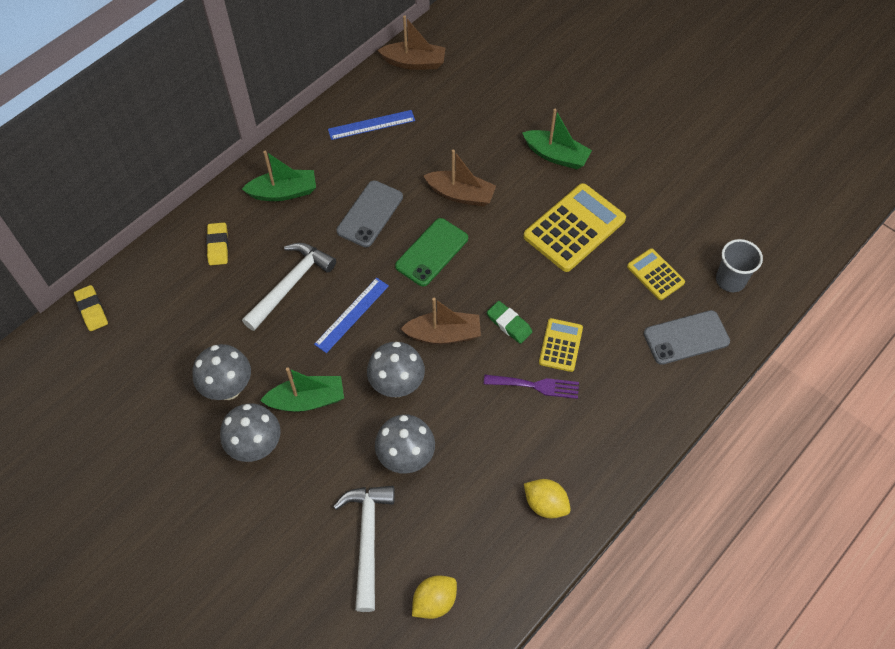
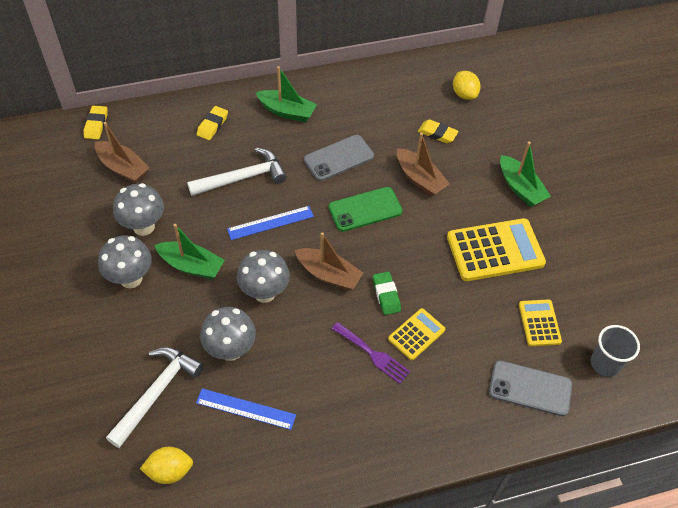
camera: 30 degrees right, 5 degrees down
(371, 125) = (388, 96): blue ruler -> blue ruler (246, 409)
(414, 62) = (454, 67): brown boat -> brown boat (123, 168)
(445, 140) = (437, 134): none -> yellow eraser
(545, 504) = (312, 451): yellow lemon -> yellow lemon (464, 94)

